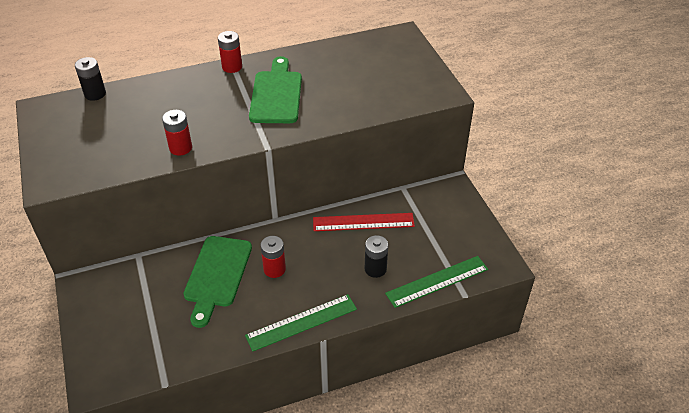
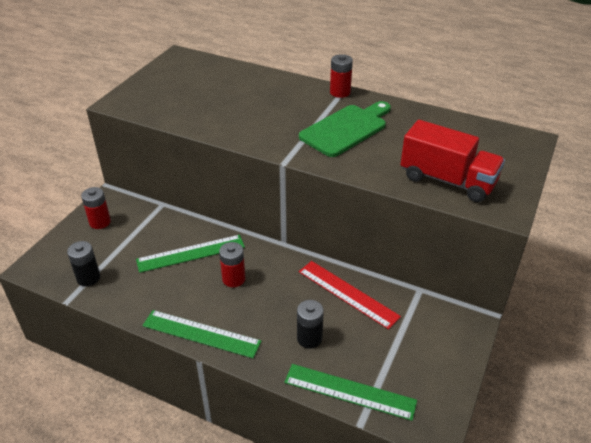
camera: 45 degrees right, 5 degrees down
(95, 94) = (222, 64): black battery -> black battery (88, 278)
(180, 148) = (224, 127): red battery -> red battery (100, 222)
(217, 275) = (191, 253): green cutting board -> green ruler
(389, 93) = (447, 180): none -> red truck

